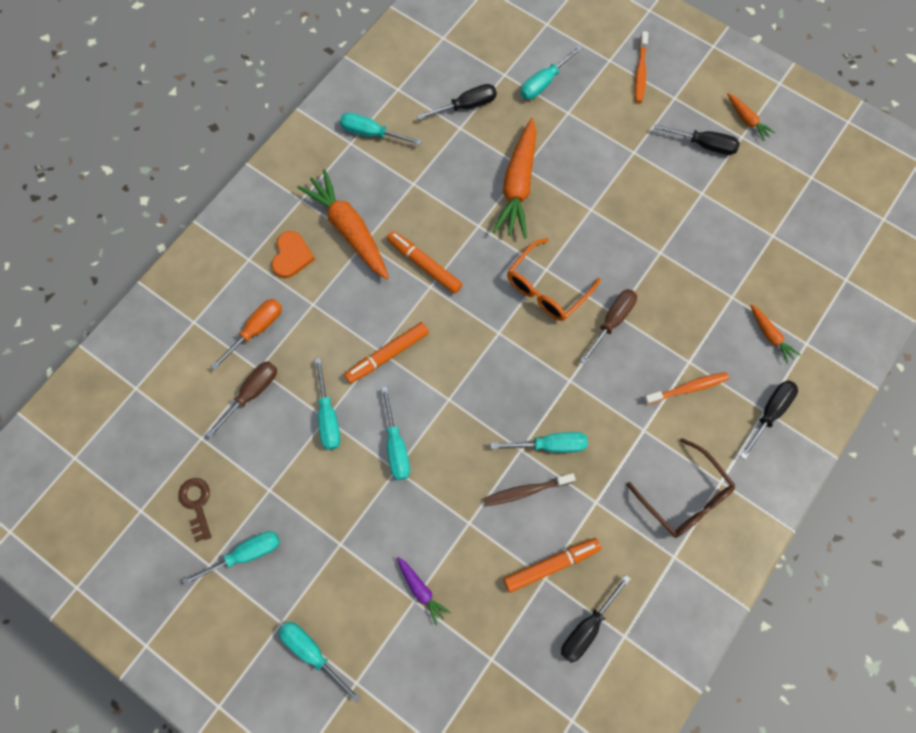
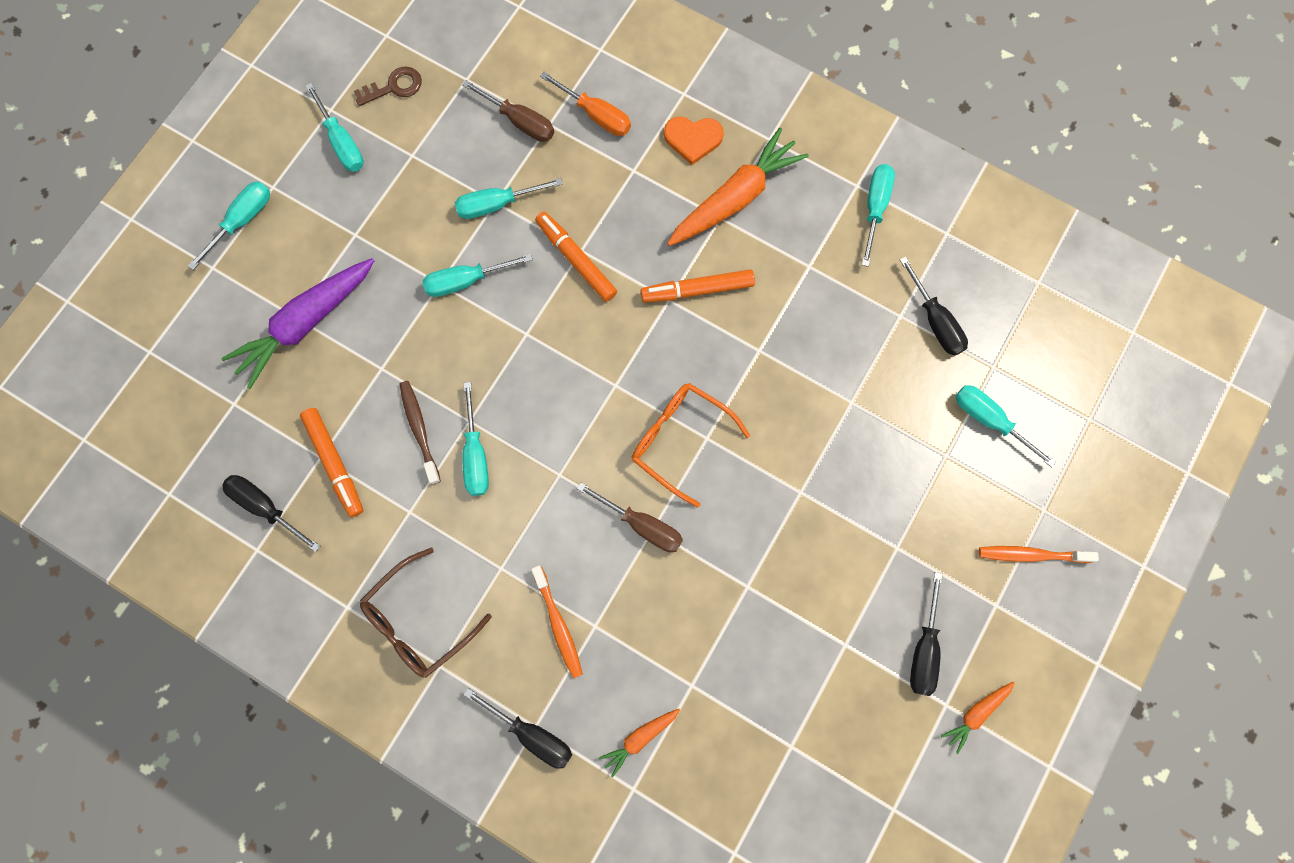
camera: 85 degrees right, 5 degrees up
(421, 590) = (306, 323): purple carrot -> purple carrot, size x2.08
(424, 265) = (697, 290): orange marker -> orange marker turned 135 degrees counterclockwise
(518, 185) = (824, 395): orange carrot -> none

